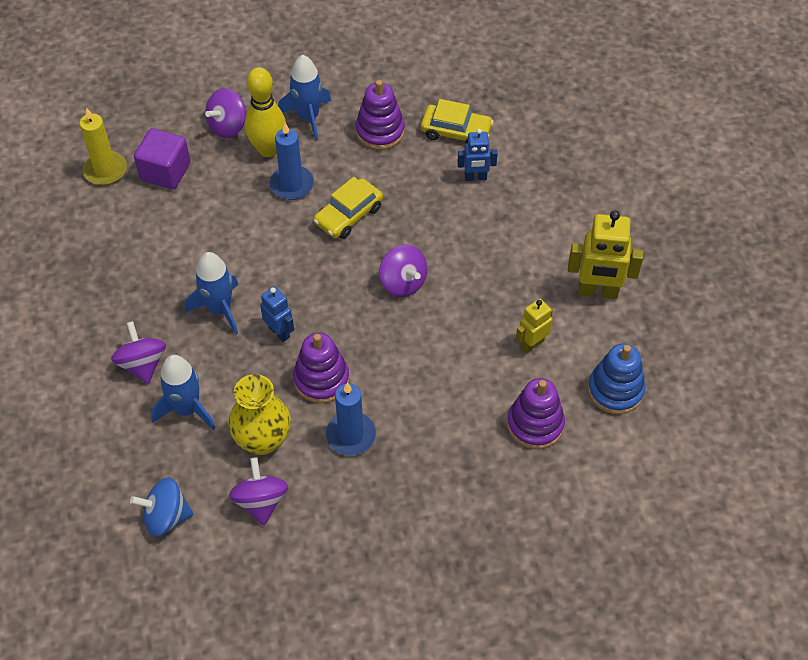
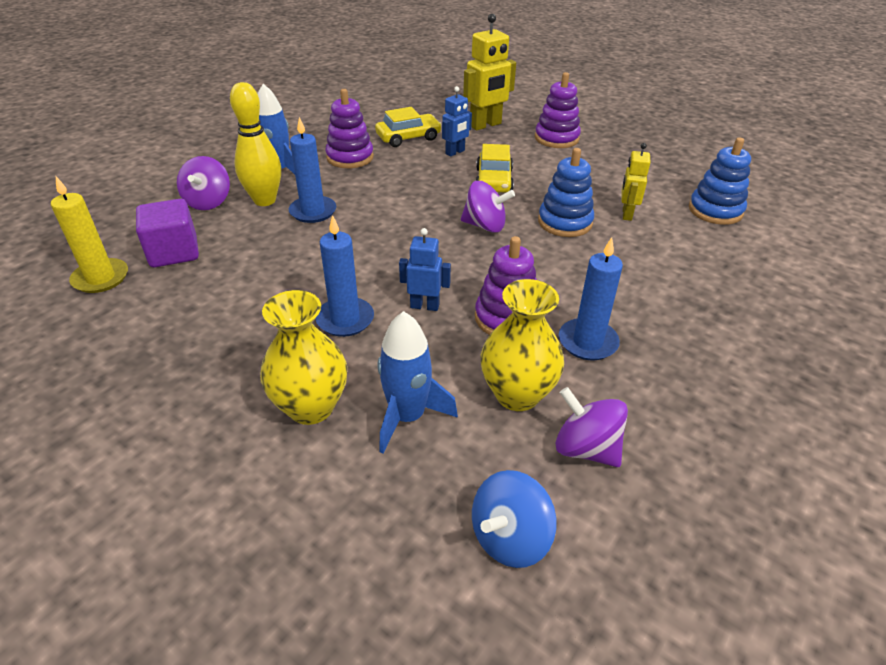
camera: 40 degrees left, 15 degrees down
(142, 364) = (311, 407): purple spinning top -> yellow vase
(219, 309) = (345, 319): blue rocket -> blue candle
(348, 215) = (386, 208): yellow car -> yellow car (494, 181)
(469, 320) = (565, 222): none -> blue stacking toy
(535, 424) = (702, 255): purple stacking toy -> purple stacking toy (556, 138)
(597, 291) = (621, 170): yellow robot -> yellow robot (485, 125)

